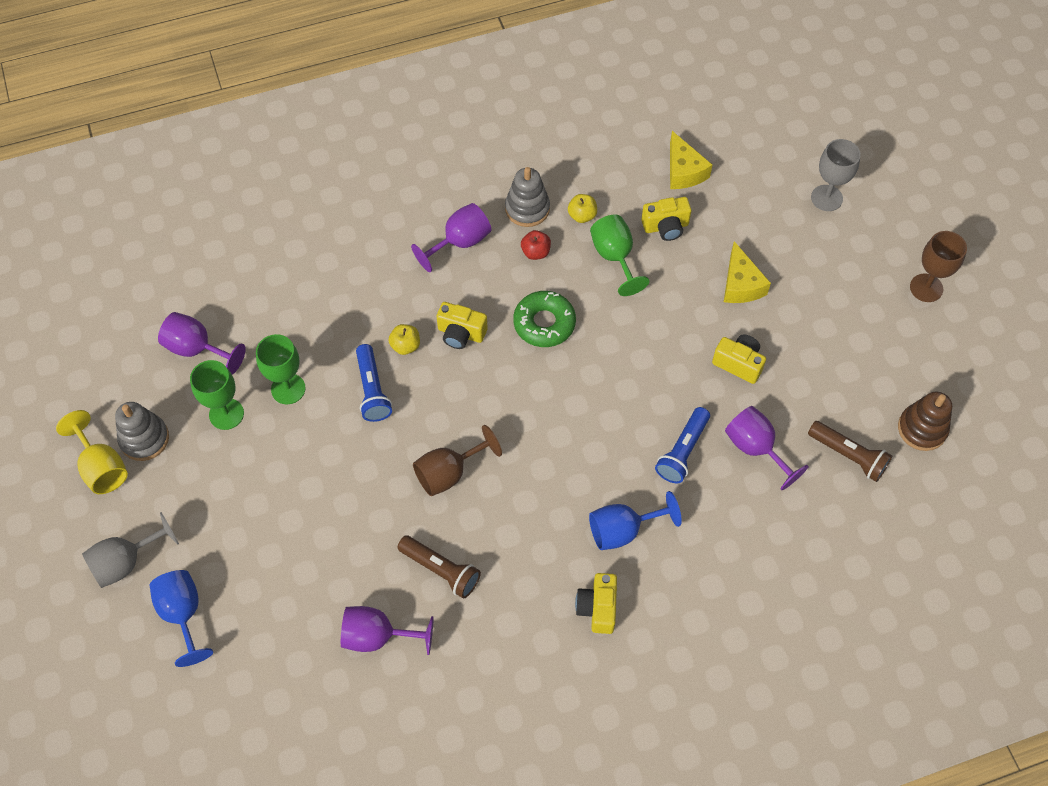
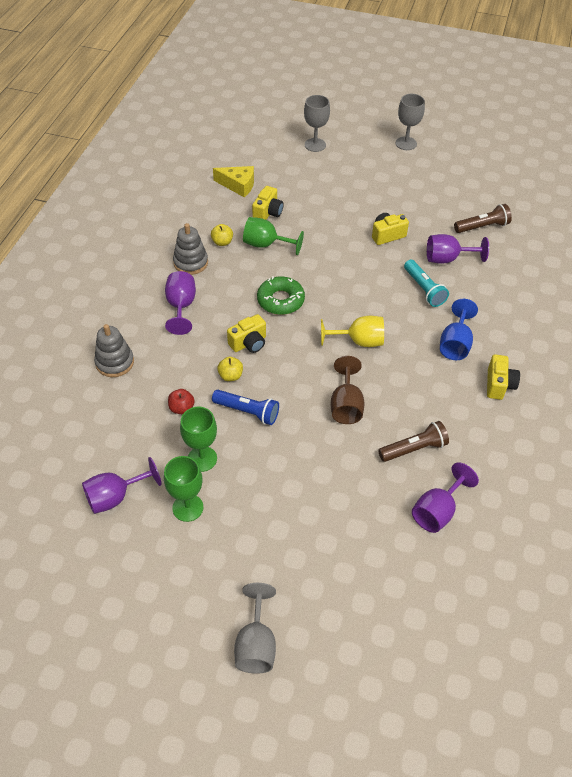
camera: 55 degrees left, 10 degrees down
(102, 467) = (158, 618): yellow goblet -> yellow goblet (359, 341)
(144, 439) = (160, 573): grey stacking toy -> grey stacking toy (115, 362)
(183, 614) = (331, 627): blue goblet -> none
(535, 252) = (226, 276): red apple -> red apple (181, 408)
(597, 608) = (499, 385): yellow camera -> yellow camera turned 120 degrees counterclockwise
(682, 451) = (424, 289): blue flashlight -> turquoise flashlight
(740, 284) = (336, 206): yellow cheese -> none
(922, 429) = (488, 192): brown stacking toy -> none
(926, 288) = (406, 143): brown goblet -> grey goblet

